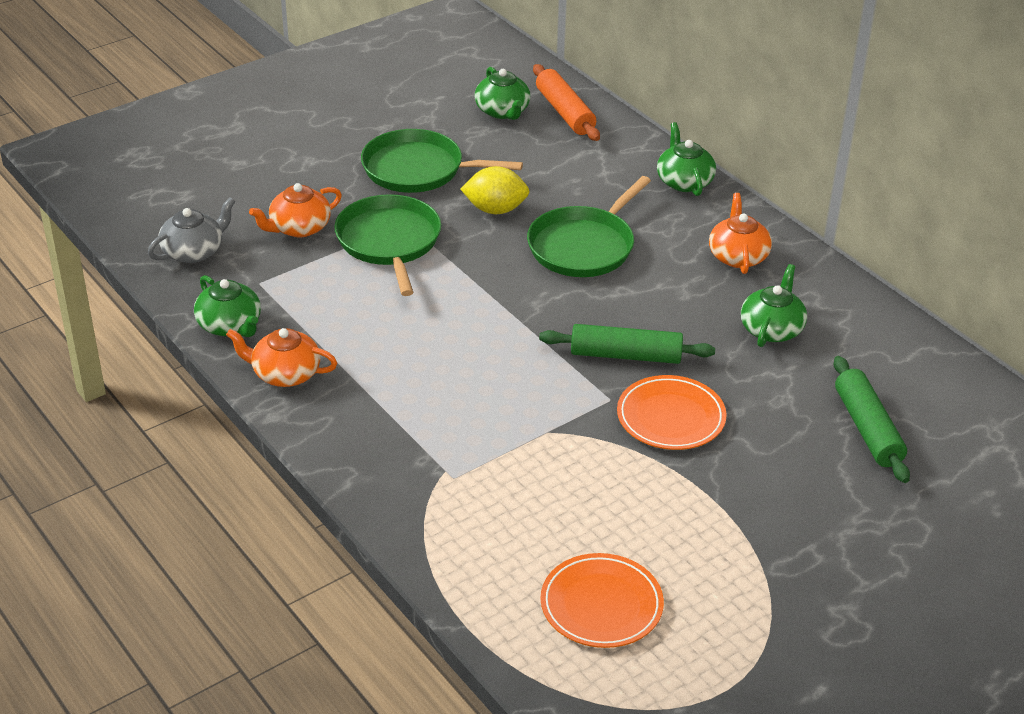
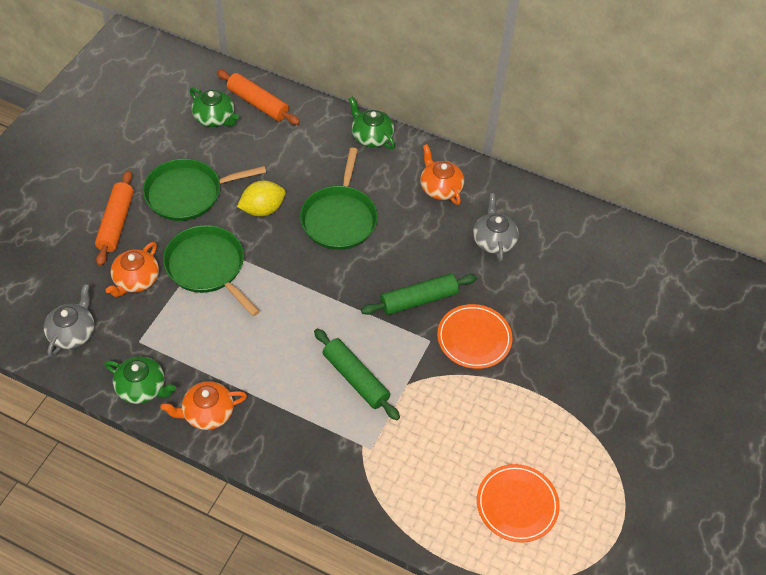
camera: 30 degrees left, 15 degrees up
(317, 171) = (116, 223): none -> orange rolling pin
(771, 329) = (493, 240): green teapot -> grey teapot
(867, 429) = (590, 296): green rolling pin -> green rolling pin (355, 379)

